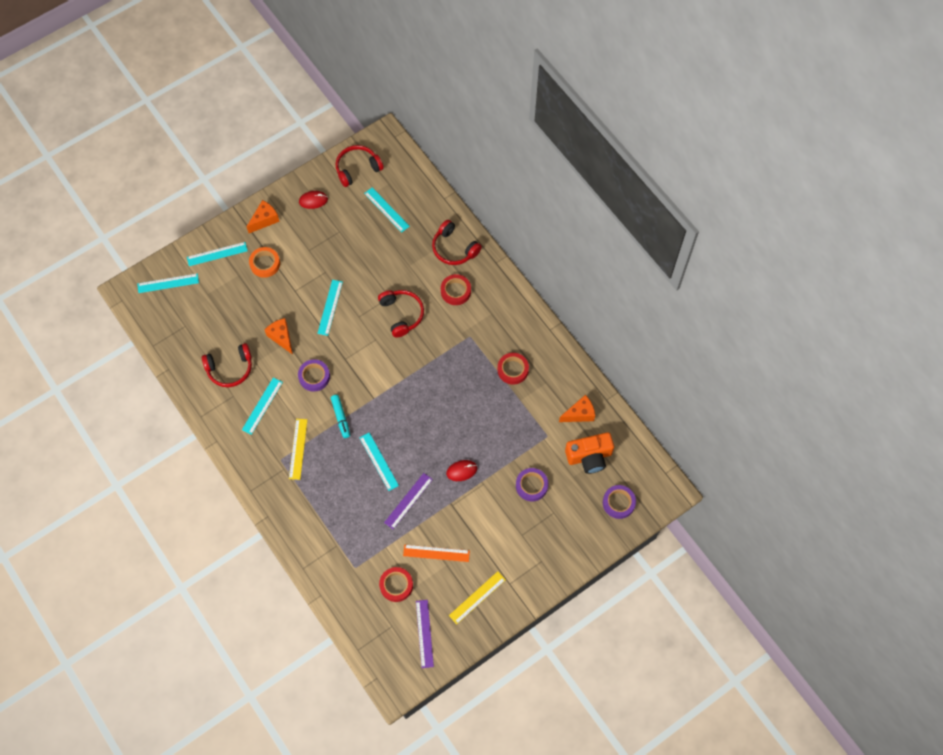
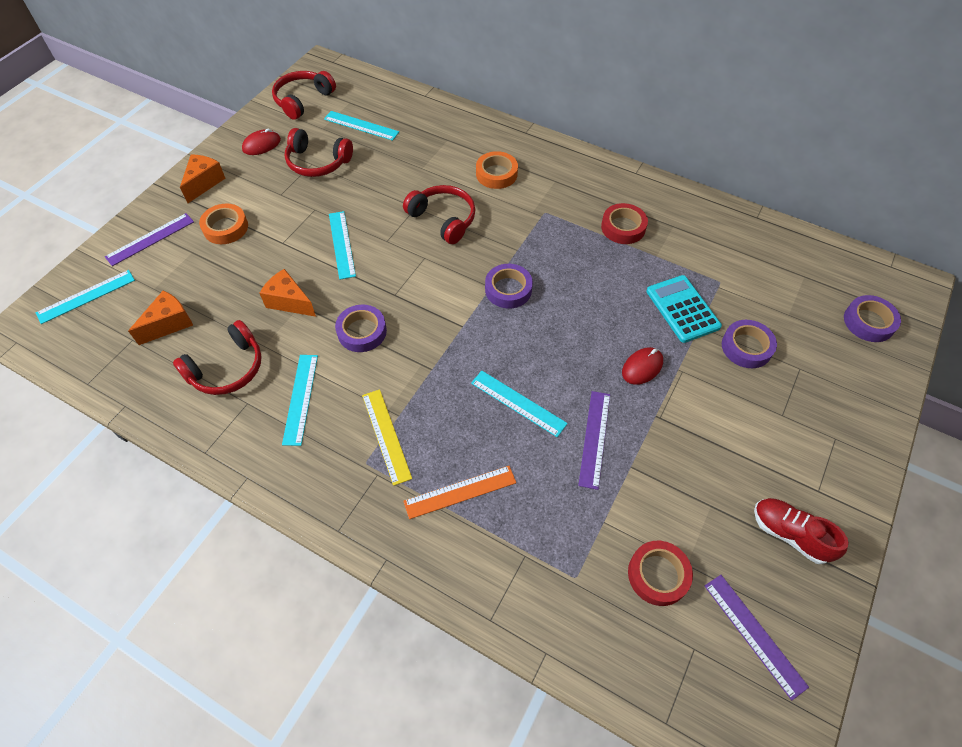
camera: 25 degrees left, 10 degrees down
(217, 254) = (150, 239): turquoise ruler -> purple ruler
(341, 417) = (429, 368): turquoise marker -> none
(414, 385) = (508, 289): none -> purple tape
(436, 553) = (684, 495): orange ruler -> orange ruler (460, 492)
(454, 248) = (467, 135): red headphones -> red headphones (317, 162)
(455, 291) = (496, 174): red tape -> orange tape
(477, 597) = (790, 534): yellow ruler -> red shoe
(511, 444) = (682, 309): none -> turquoise calculator
(579, 414) = (739, 243): orange cheese -> orange cheese (169, 324)
(589, 457) = (789, 284): orange camera -> none

